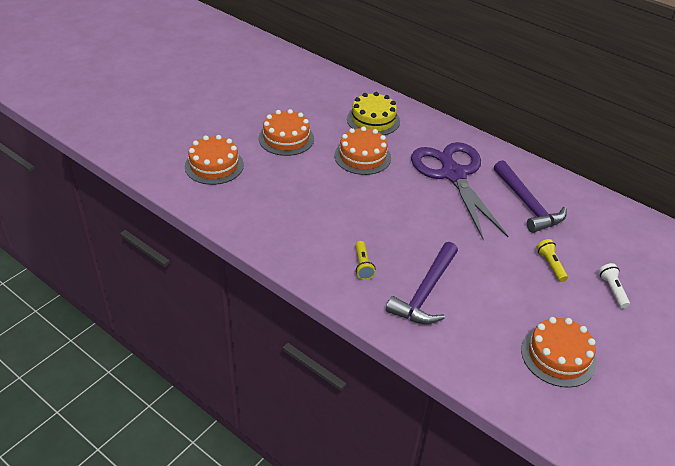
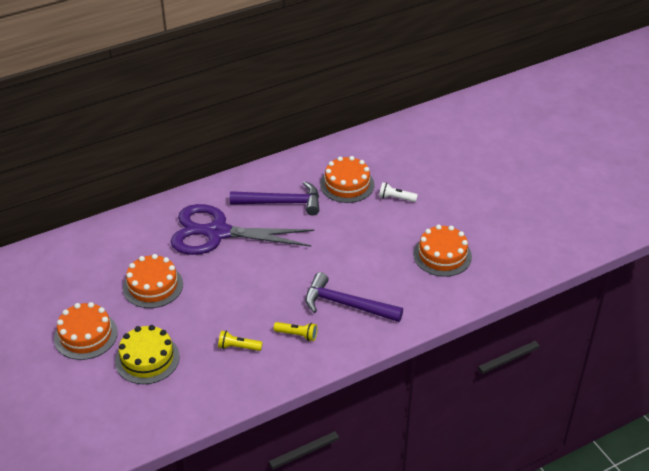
camera: 65 degrees left, 0 degrees up
(214, 165) = (92, 407): orange cake -> orange cake (347, 184)
(373, 120) = (101, 258): yellow cake -> yellow cake (147, 359)
(426, 292) = (347, 305): purple hammer -> purple hammer turned 150 degrees clockwise
(550, 265) = (355, 219): yellow flashlight -> yellow flashlight (238, 347)

